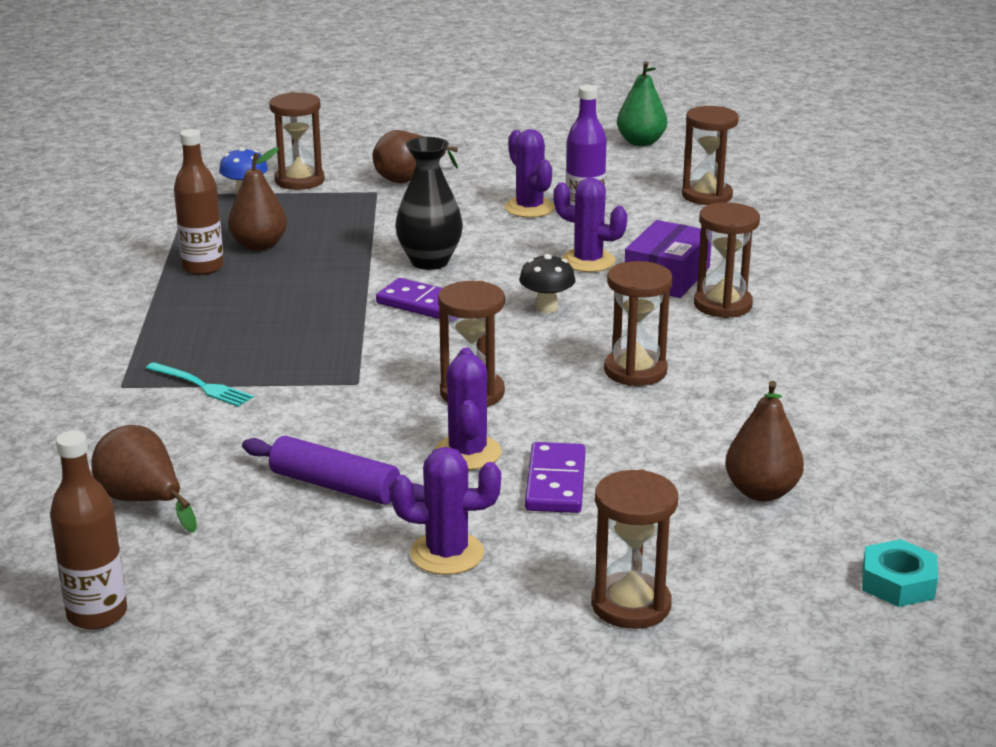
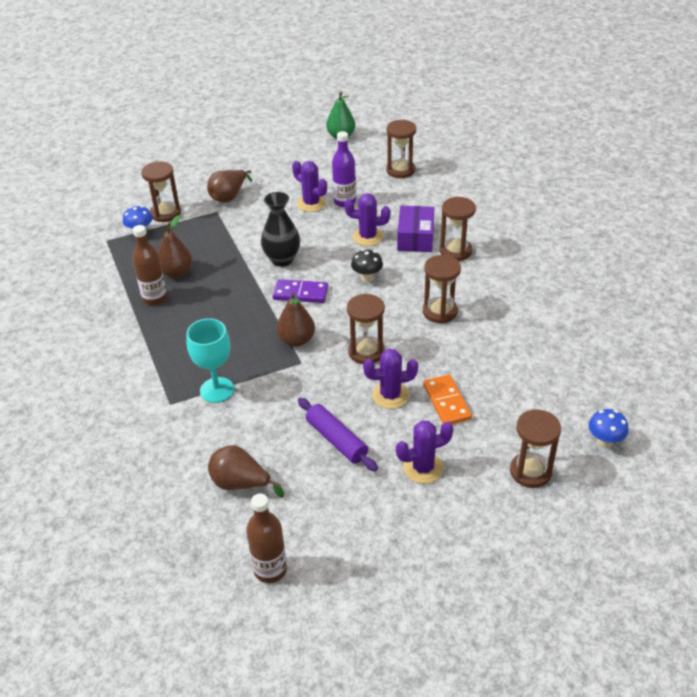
camera: 20 degrees left, 15 degrees up
(202, 386) = (217, 390): turquoise fork -> turquoise goblet
(335, 486) = (336, 440): purple rolling pin -> purple rolling pin turned 45 degrees clockwise
(467, 453) = (390, 395): purple cactus -> purple cactus turned 75 degrees counterclockwise
(555, 482) = (446, 402): purple domino -> orange domino
(761, 492) = (548, 377): brown pear -> brown pear (296, 340)
(801, 599) = (604, 441): none -> blue mushroom
(898, 582) = (641, 416): turquoise nut -> none

